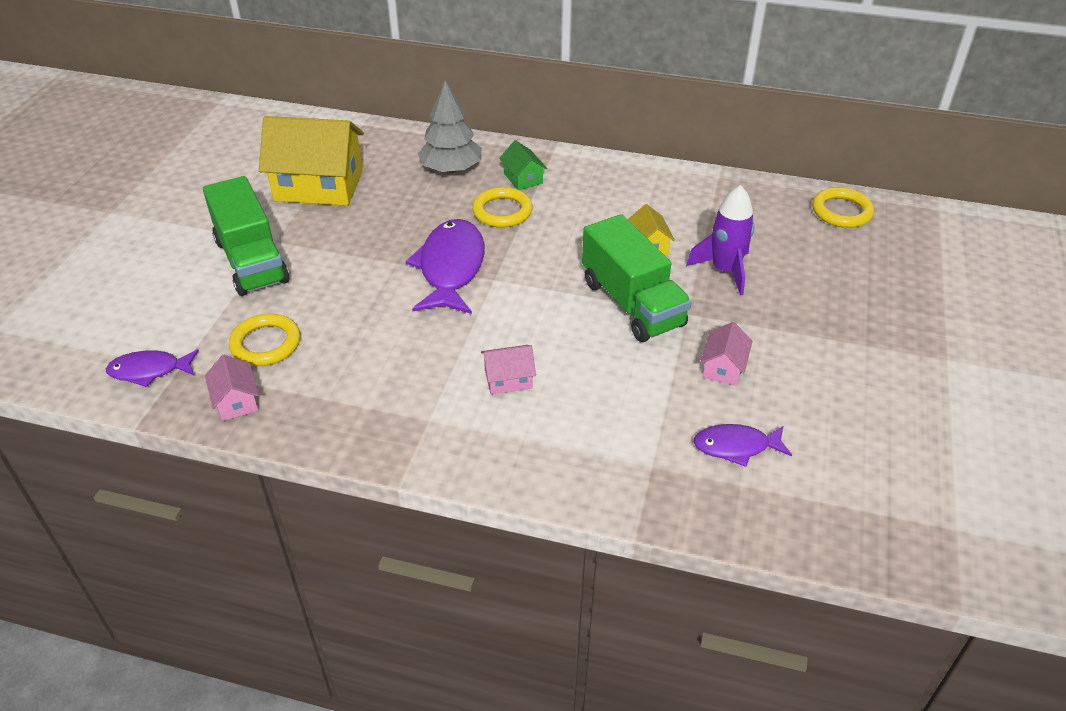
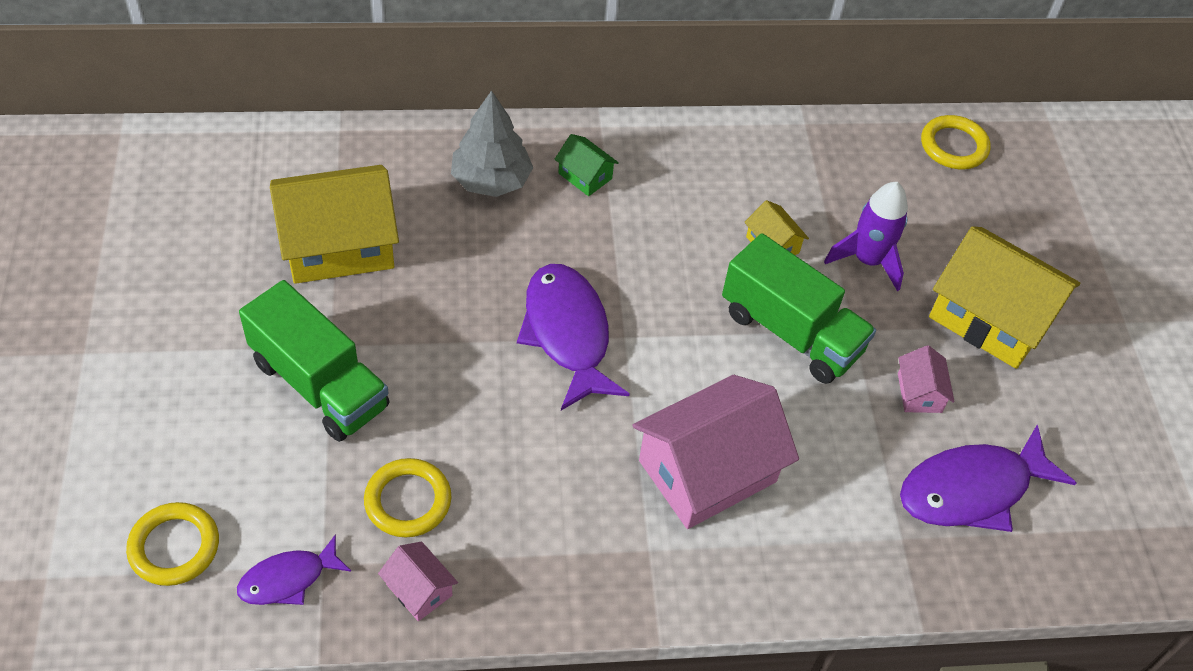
camera: 25 degrees left, 10 degrees up
(502, 211) = (585, 233): yellow ring -> yellow ring (174, 547)
(508, 379) = (707, 471): pink house -> pink house, size x2.22
(736, 447) = (972, 490): purple fish -> purple fish, size x1.77
(816, 329) = (990, 317): none -> yellow house

